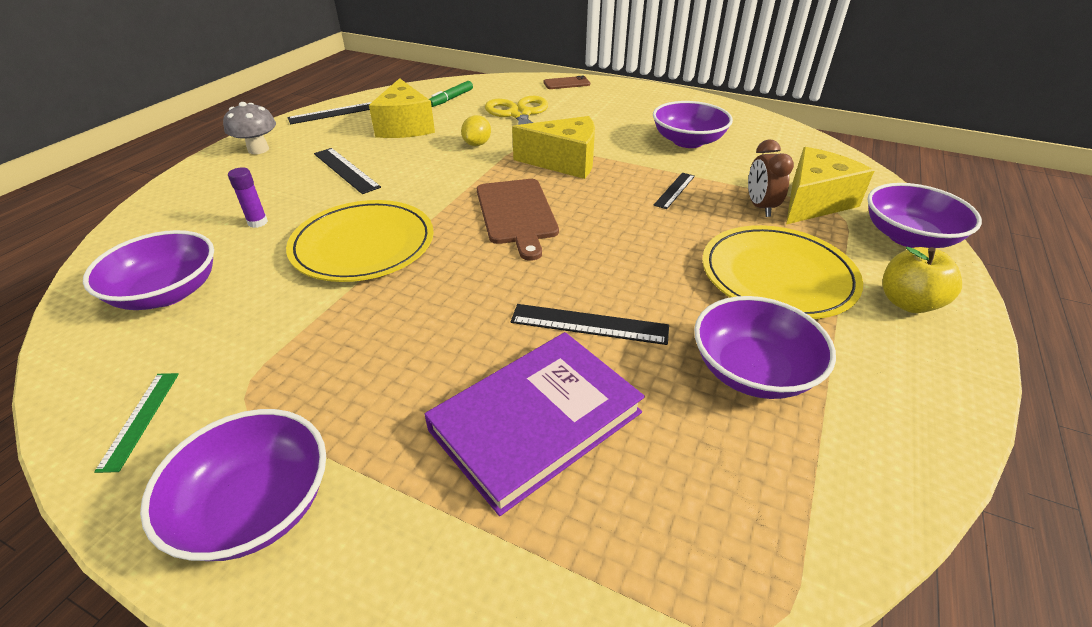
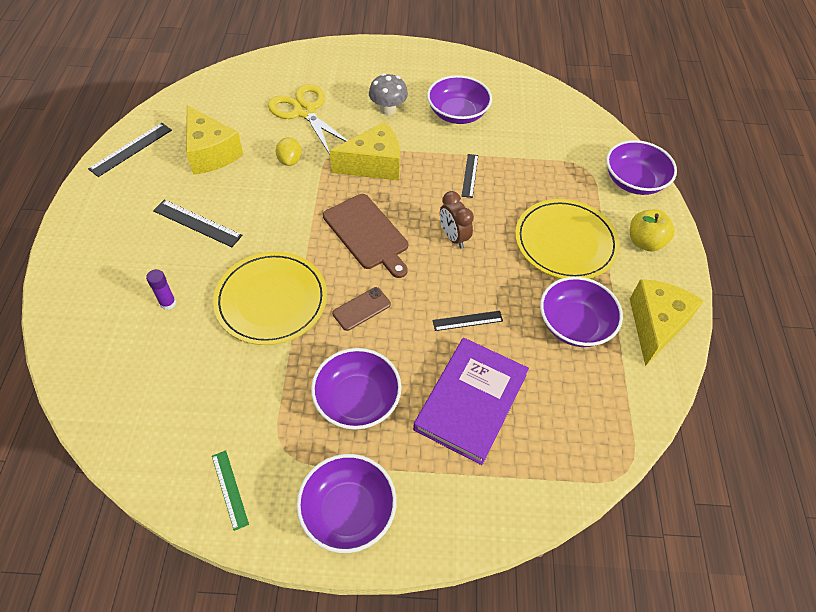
camera: 25 degrees left, 15 degrees up
(167, 293) = (155, 392): purple bowl -> purple bowl (357, 400)
(258, 149) = (95, 219): grey mushroom -> grey mushroom (388, 109)
(451, 99) = (228, 103): green marker -> none
(566, 83) = (322, 55): brown phone -> brown phone (361, 309)
(589, 324) = (467, 320): black ruler -> black ruler, size x0.66
(760, 207) = (534, 177): brown clock -> brown clock (453, 237)
(814, 202) = (568, 162): yellow cheese -> yellow cheese (655, 325)

